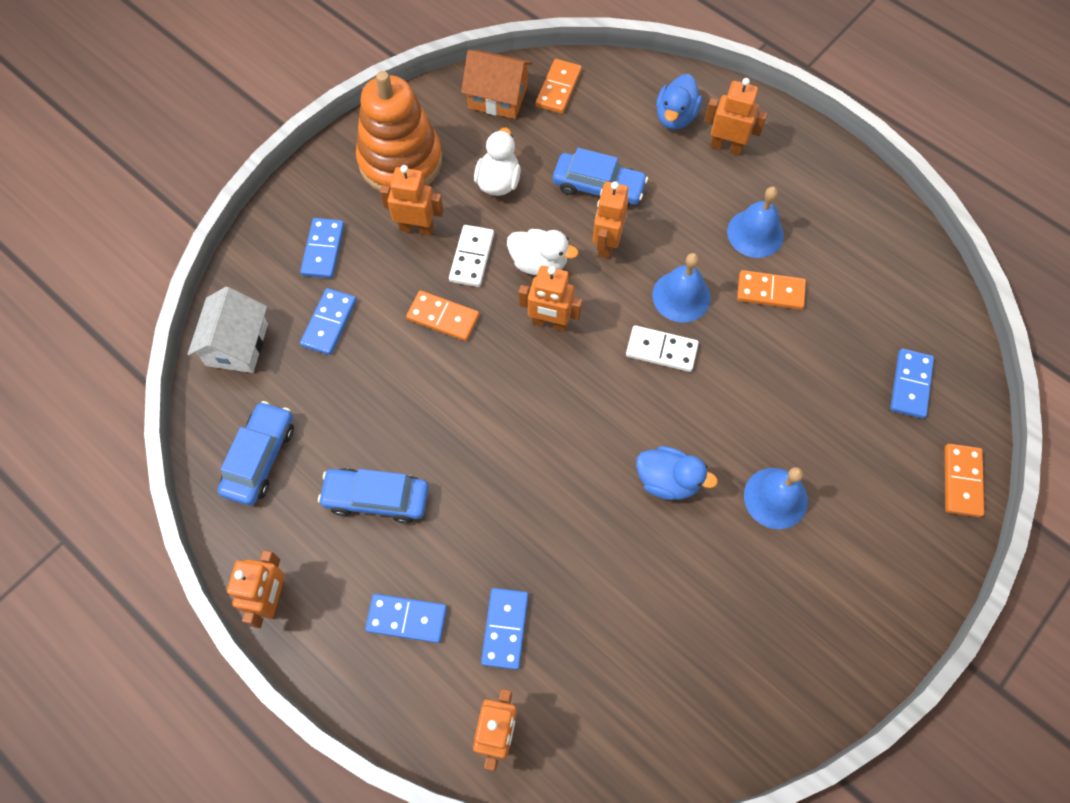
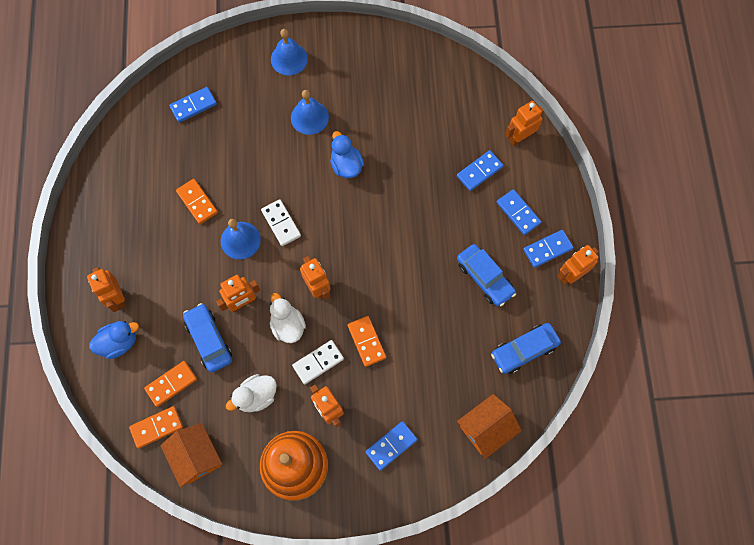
camera: 135 degrees left, 5 degrees up
(237, 344) = (486, 428): white house -> orange house
(329, 323) = (427, 395): blue domino -> blue domino (547, 249)
(755, 233) = (165, 237): blue bell -> blue bell (289, 59)
(961, 481) = (226, 54): orange domino -> orange domino (171, 384)

